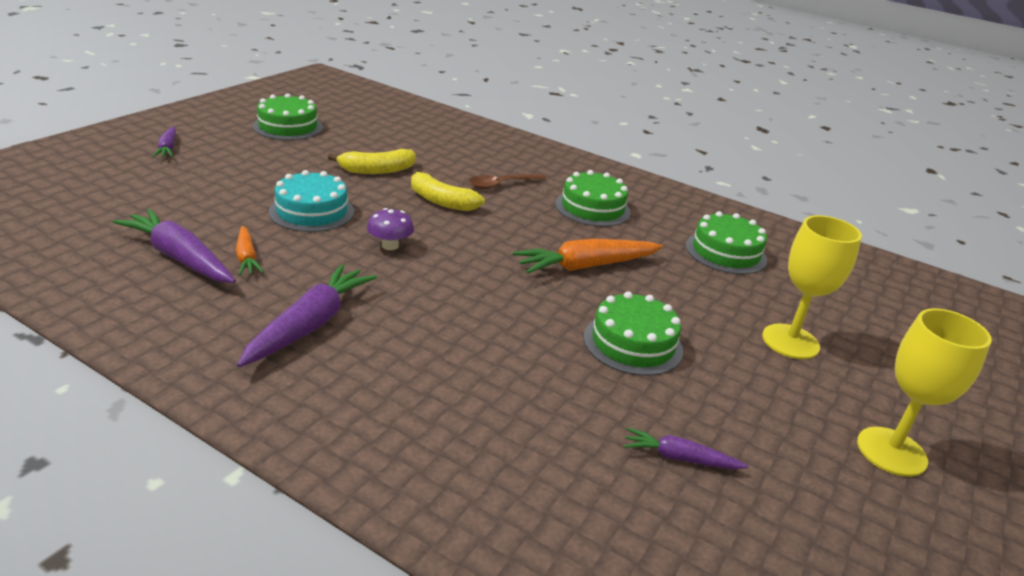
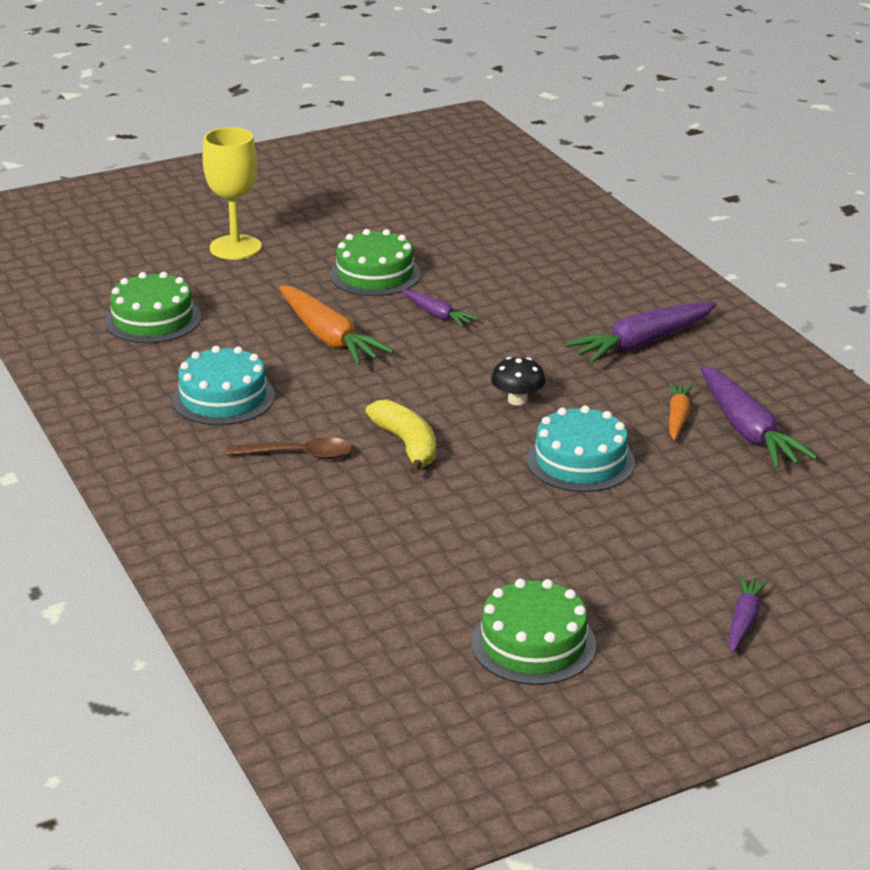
camera: 145 degrees left, 0 degrees up
(377, 170) = (451, 514): yellow banana -> none
(390, 246) = (517, 400): purple mushroom -> black mushroom
(586, 266) = (329, 337): orange carrot -> orange carrot turned 45 degrees clockwise
(592, 208) = (223, 398): green cake -> turquoise cake
(679, 458) = (434, 217): purple carrot -> purple carrot (437, 315)
(891, 451) = (284, 189): yellow goblet -> none

